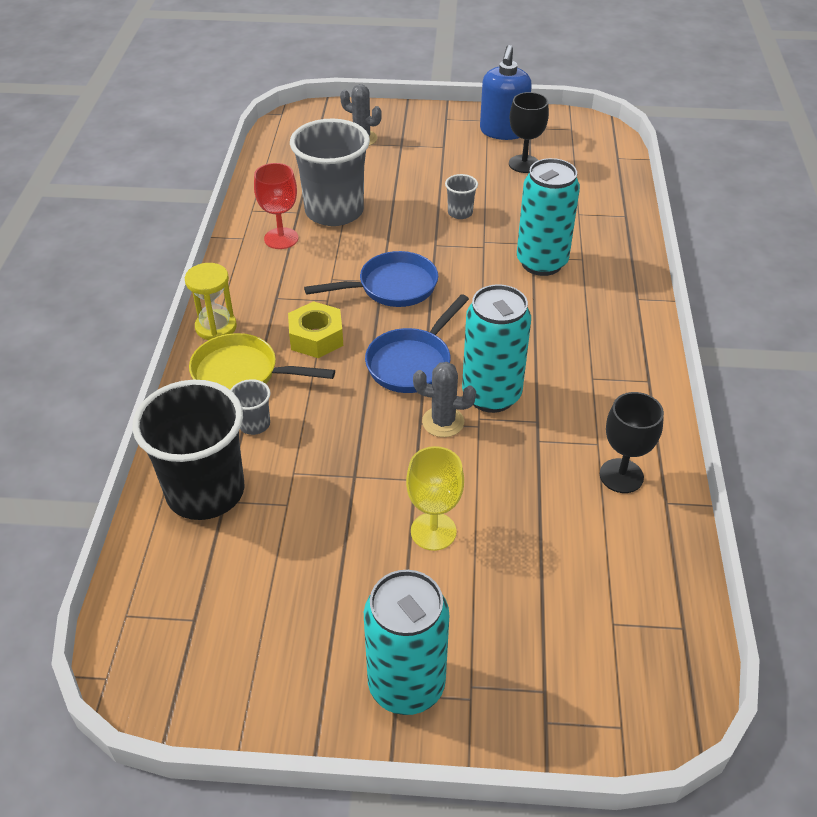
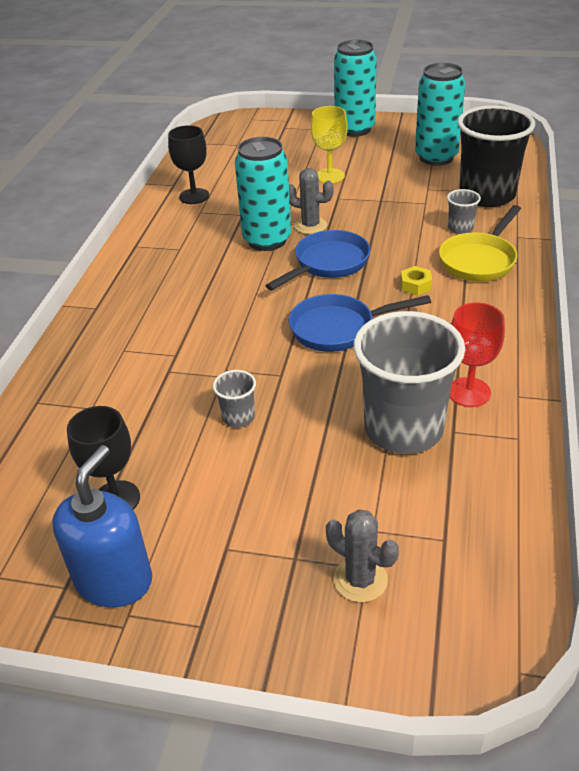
camera: 170 degrees left, 5 degrees down
(216, 327) = (516, 298): yellow hourglass -> none
(242, 374) = (479, 260): yellow pan -> yellow pan turned 105 degrees clockwise
(316, 337) = (415, 285): yellow nut -> yellow nut, size x0.59
(541, 263) = (169, 347): turquoise can -> turquoise can (436, 157)

